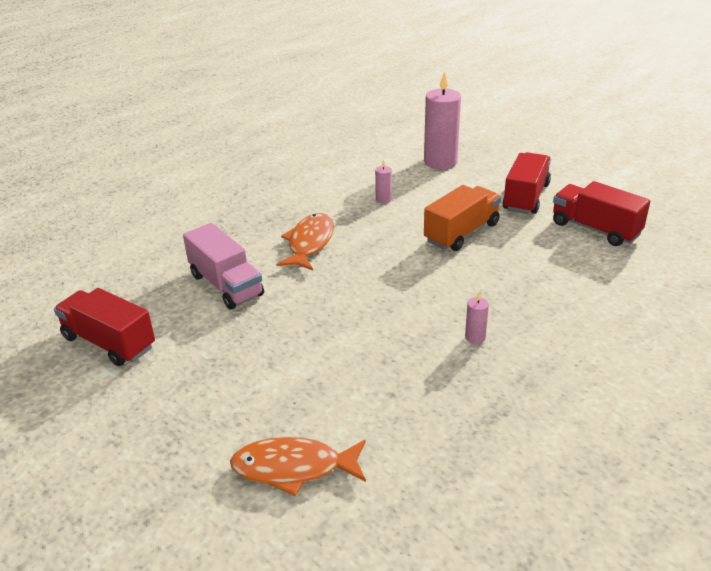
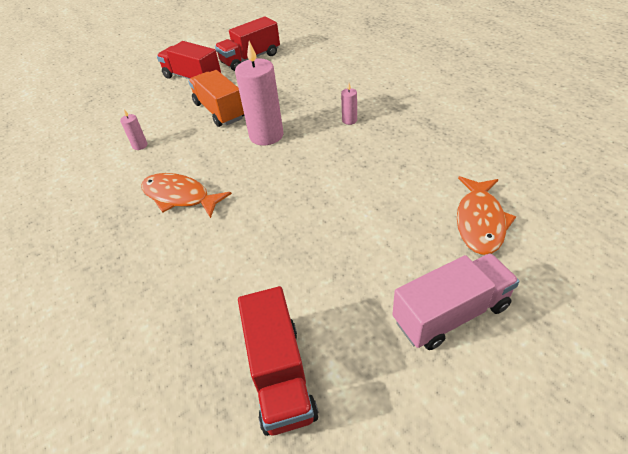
camera: 75 degrees left, 10 degrees up
(109, 342) = (280, 374): red truck -> red truck turned 60 degrees counterclockwise
(226, 285) = (217, 262): pink truck -> pink truck (450, 313)
(440, 162) = (106, 109): pink candle -> pink candle (266, 135)

